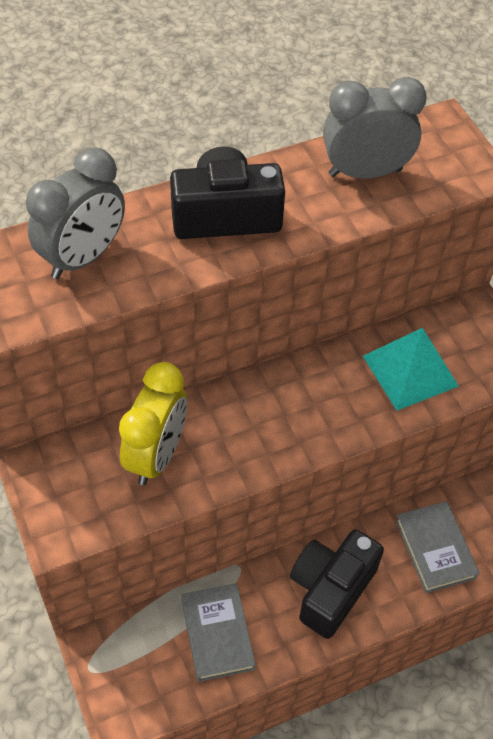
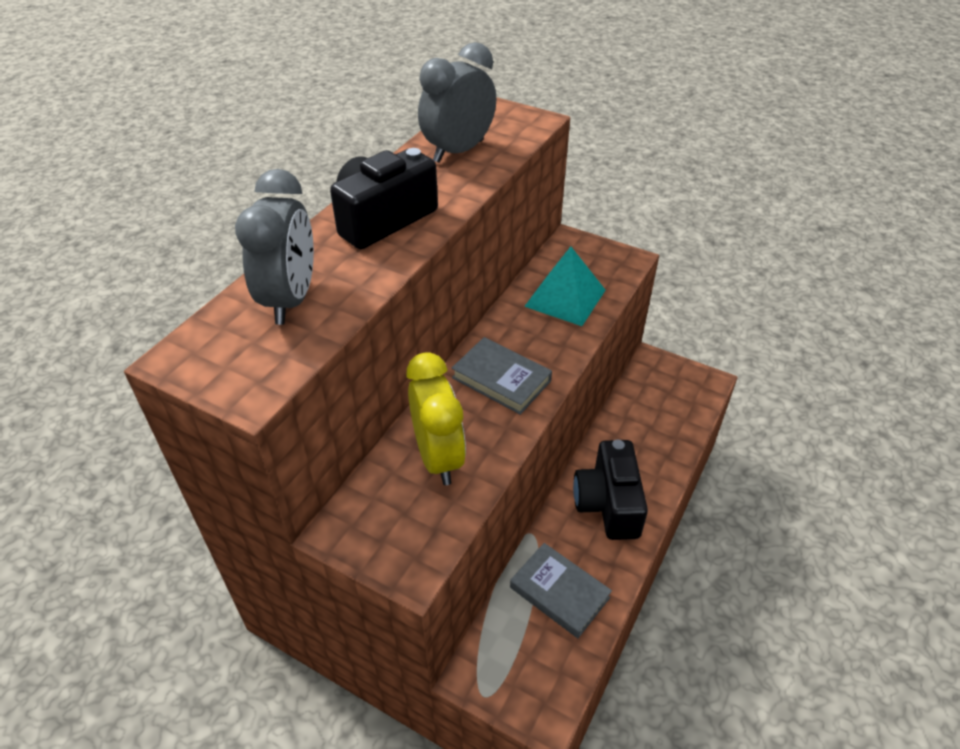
camera: 35 degrees left, 10 degrees down
(435, 549) = (649, 432): grey book -> grey book (501, 379)

